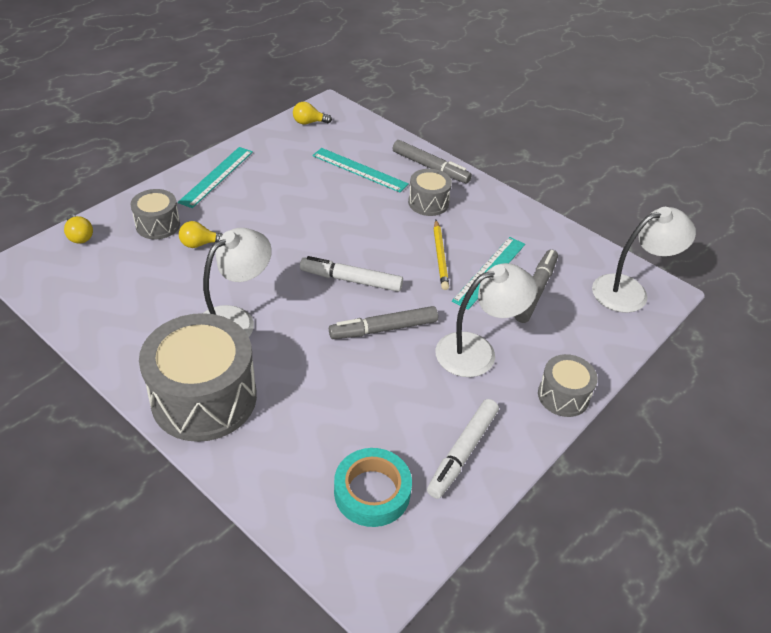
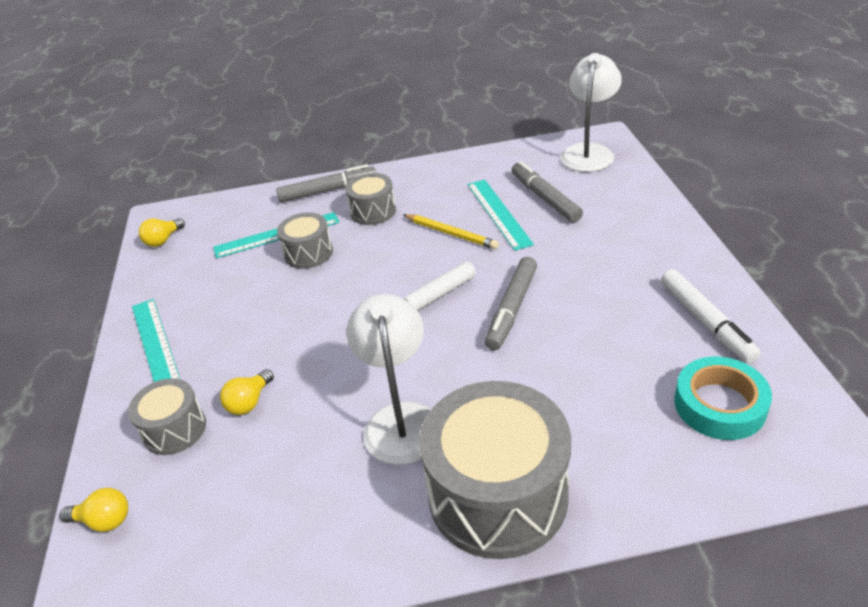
camera: 45 degrees left, 5 degrees down
(477, 351) = (589, 261): white lamp -> none
(563, 396) = (678, 235): grey drum -> grey drum (308, 253)

